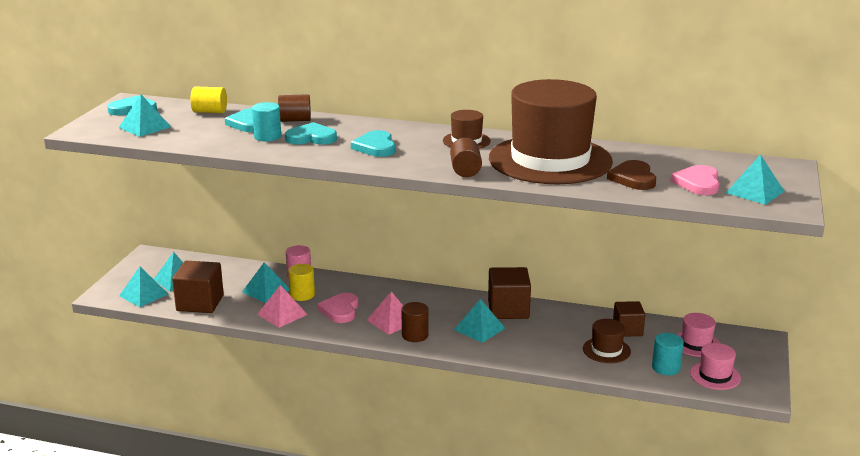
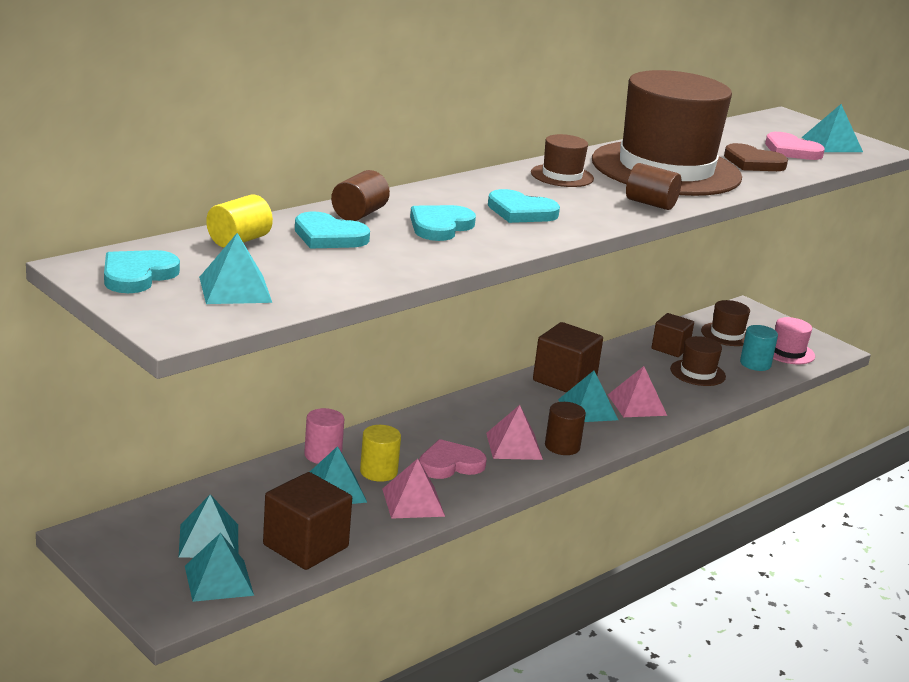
camera: 60 degrees left, 0 degrees up
(267, 136) = (398, 243): turquoise cylinder -> none
(340, 310) = (450, 464): pink heart -> pink heart turned 120 degrees clockwise
(515, 342) = (637, 405): none -> pink pyramid
(696, 344) = (727, 334): pink hat -> brown hat

